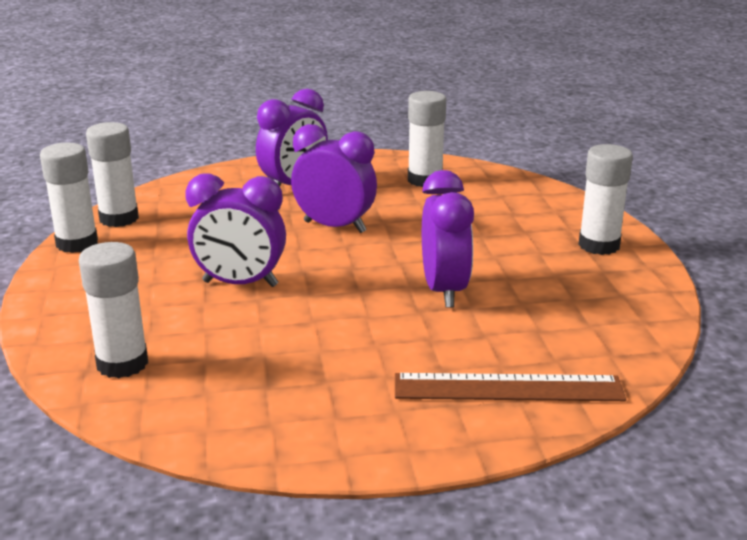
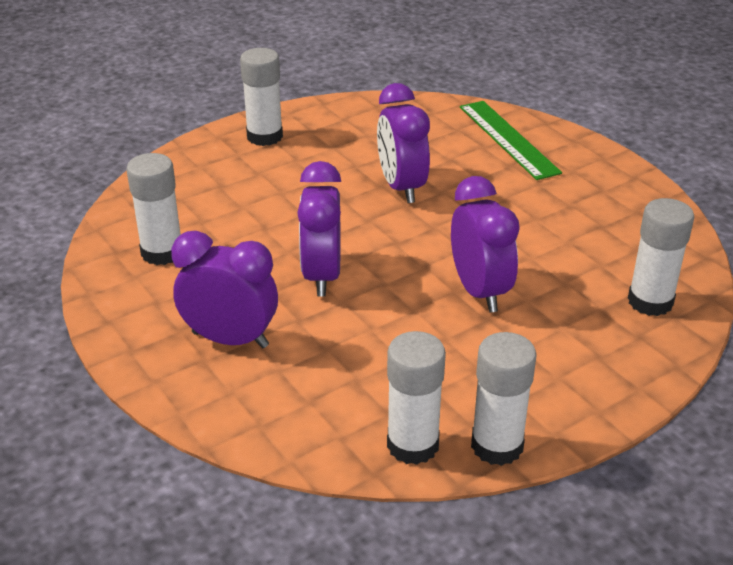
camera: 115 degrees left, 10 degrees up
(444, 291) = (401, 187): purple clock -> purple clock turned 75 degrees counterclockwise
(508, 388) = (508, 139): brown ruler -> green ruler

